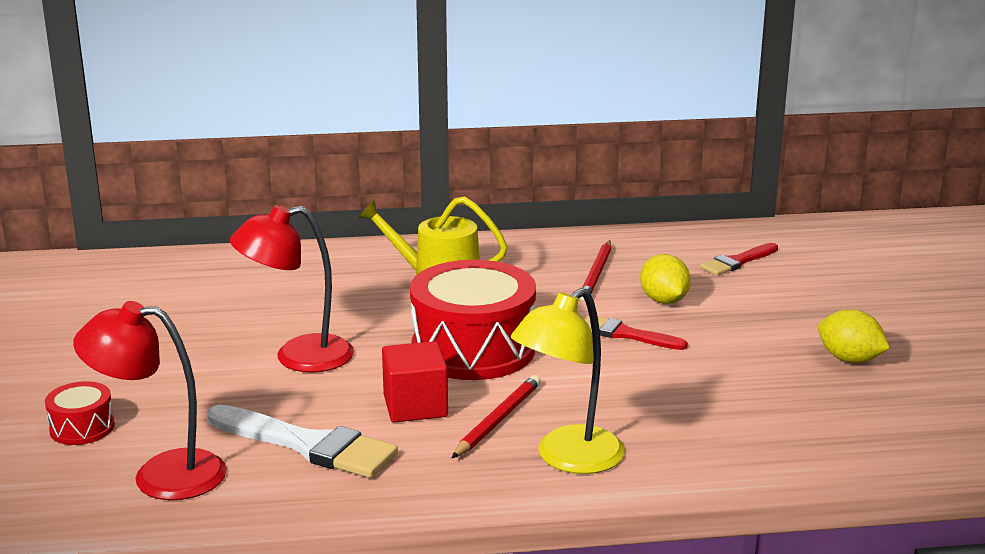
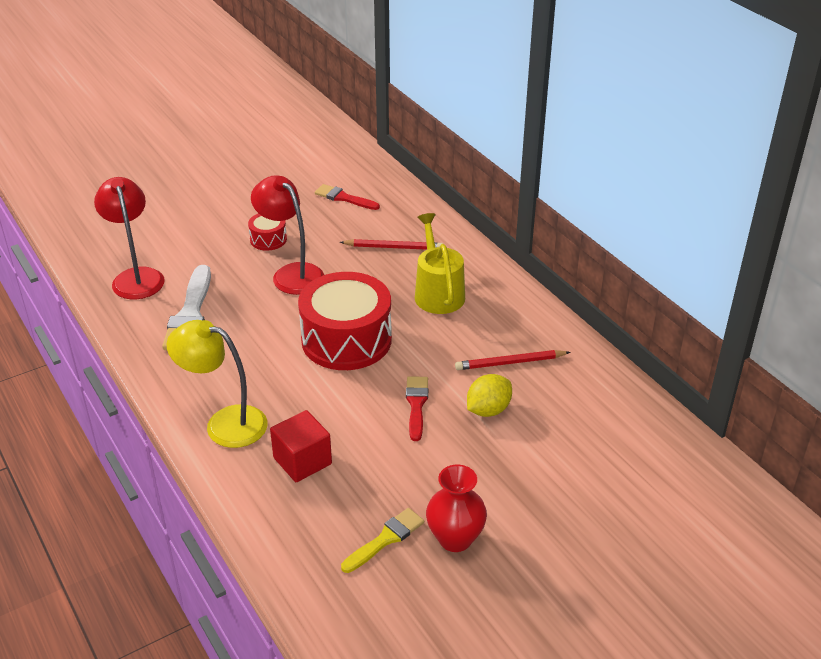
camera: 65 degrees right, 15 degrees up
(82, 428) = (170, 233): red drum -> red drum (268, 239)
(415, 406) = (257, 340): red cube -> red cube (302, 461)
(498, 420) = (258, 379): red pencil -> red pencil (393, 247)
(737, 262) = (596, 435): red brush -> red brush (344, 198)
(833, 396) = (385, 539): none -> yellow brush
(849, 359) = (455, 539): yellow lemon -> red vase

